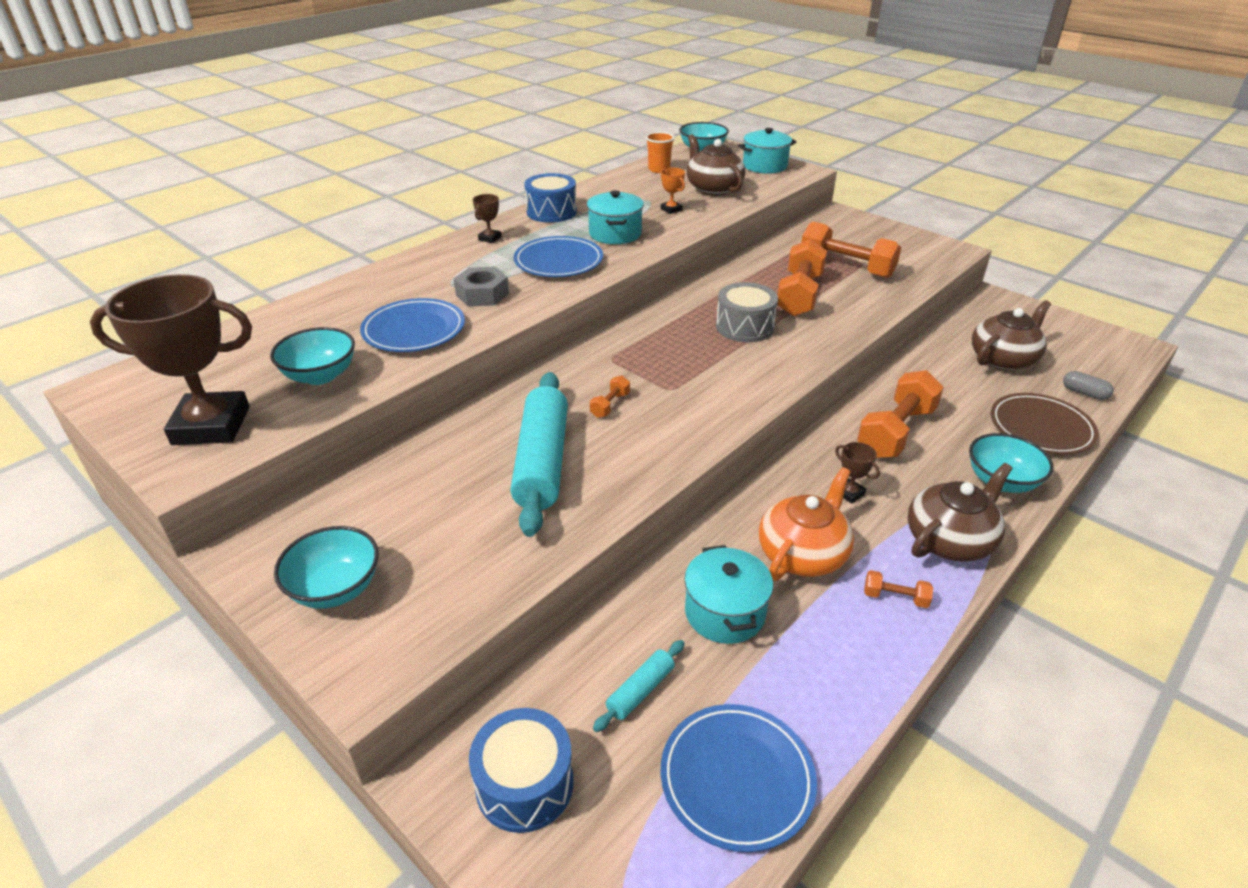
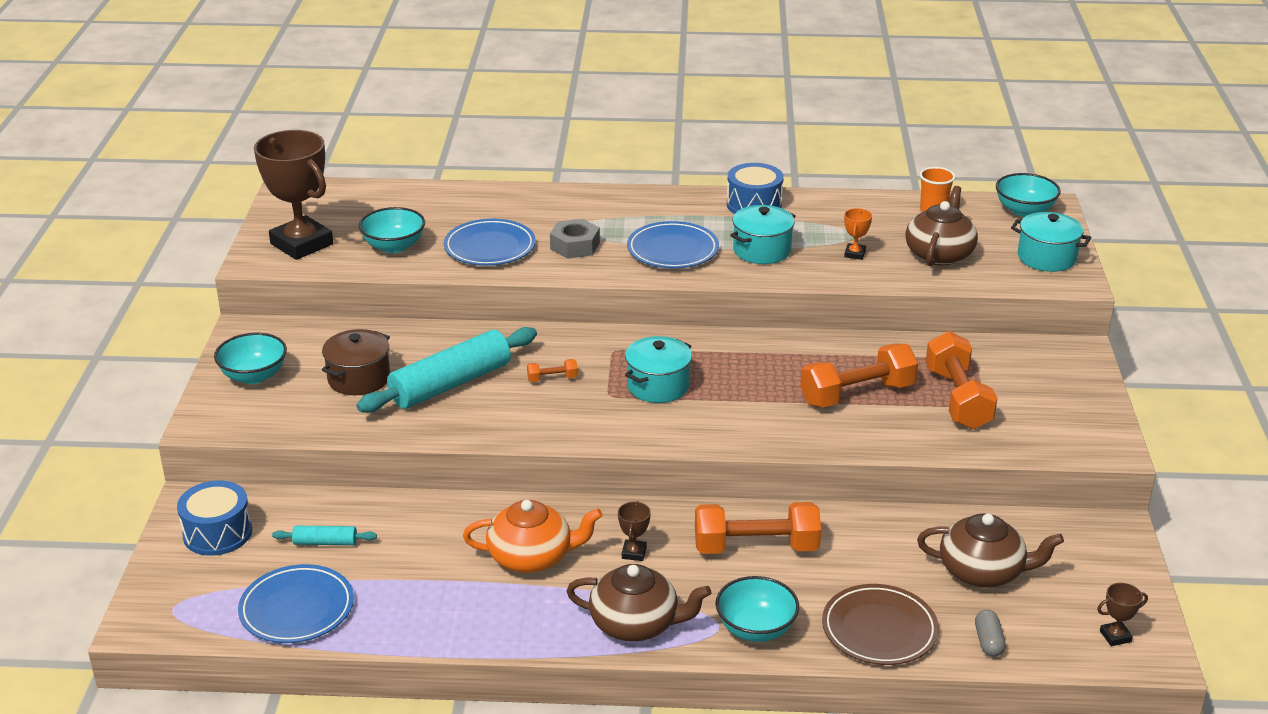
camera: 50 degrees right, 5 degrees down
(452, 514) = (359, 379): none -> brown pot
(489, 238) = (664, 204): brown trophy -> brown trophy (1115, 636)
(725, 612) = (430, 546): turquoise pot -> turquoise pot (658, 386)
(744, 327) = (755, 389): grey drum -> none
(895, 597) = (533, 618): orange dumbbell -> none

